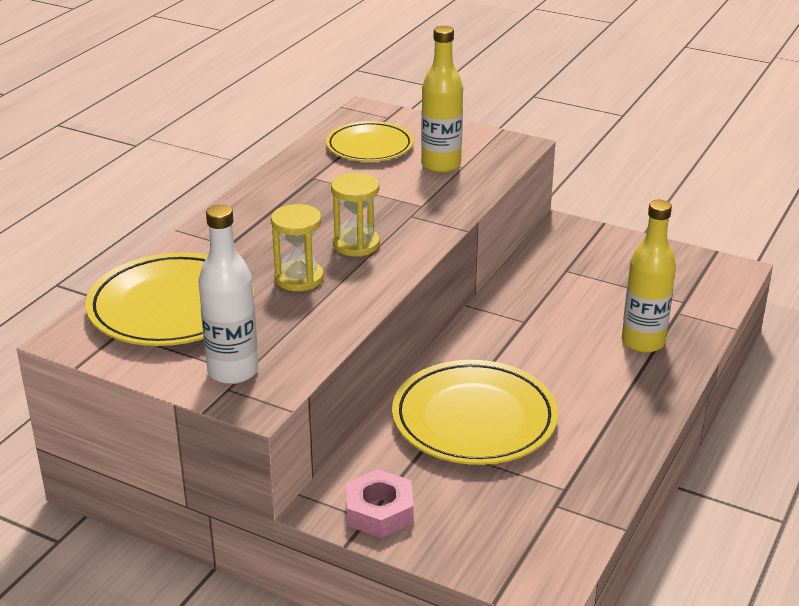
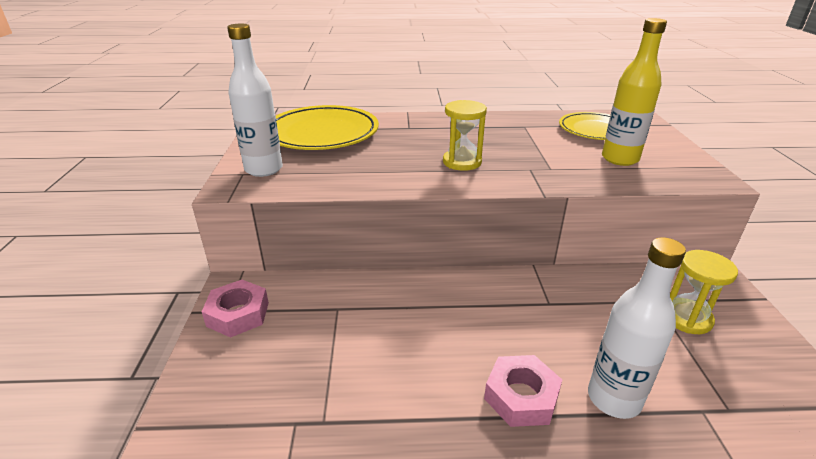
camera: 60 degrees right, 0 degrees up
(299, 278) = (395, 157): yellow hourglass -> yellow hourglass (686, 318)
(474, 419) = (386, 323): yellow plate -> none
(611, 381) = (521, 396): none -> pink nut
(643, 342) = (614, 399): yellow bottle -> white bottle

